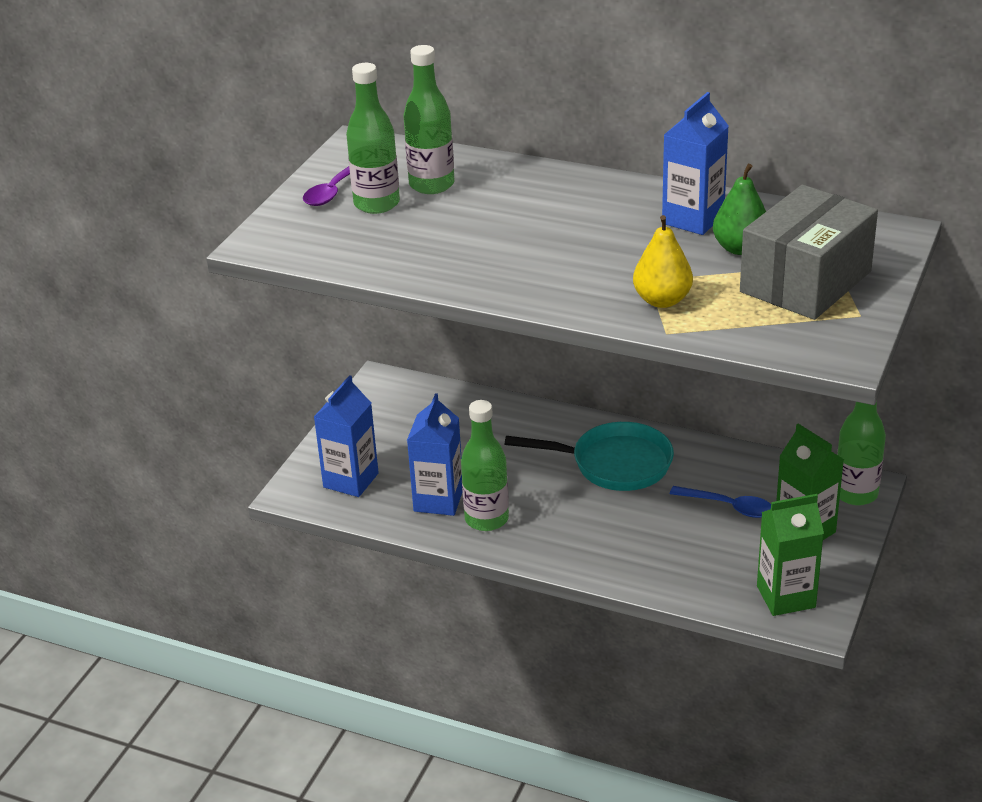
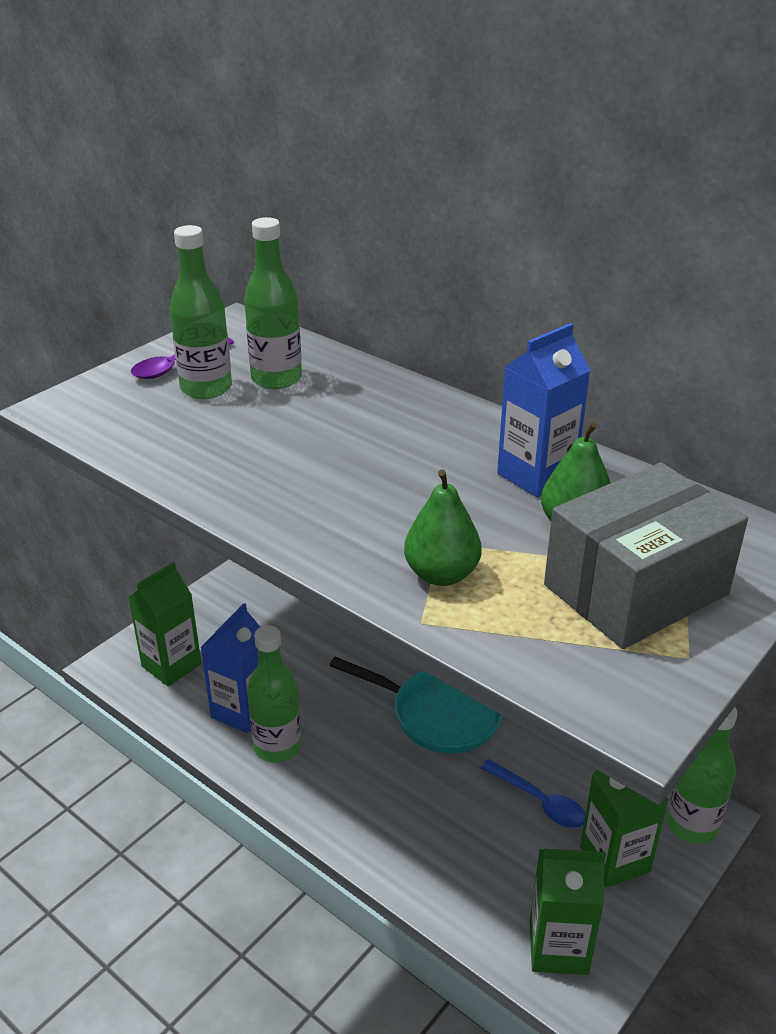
camera: 15 degrees right, 0 degrees up
(351, 480) = (171, 665): blue carton -> green carton
(662, 300) = (441, 574): yellow pear -> green pear

